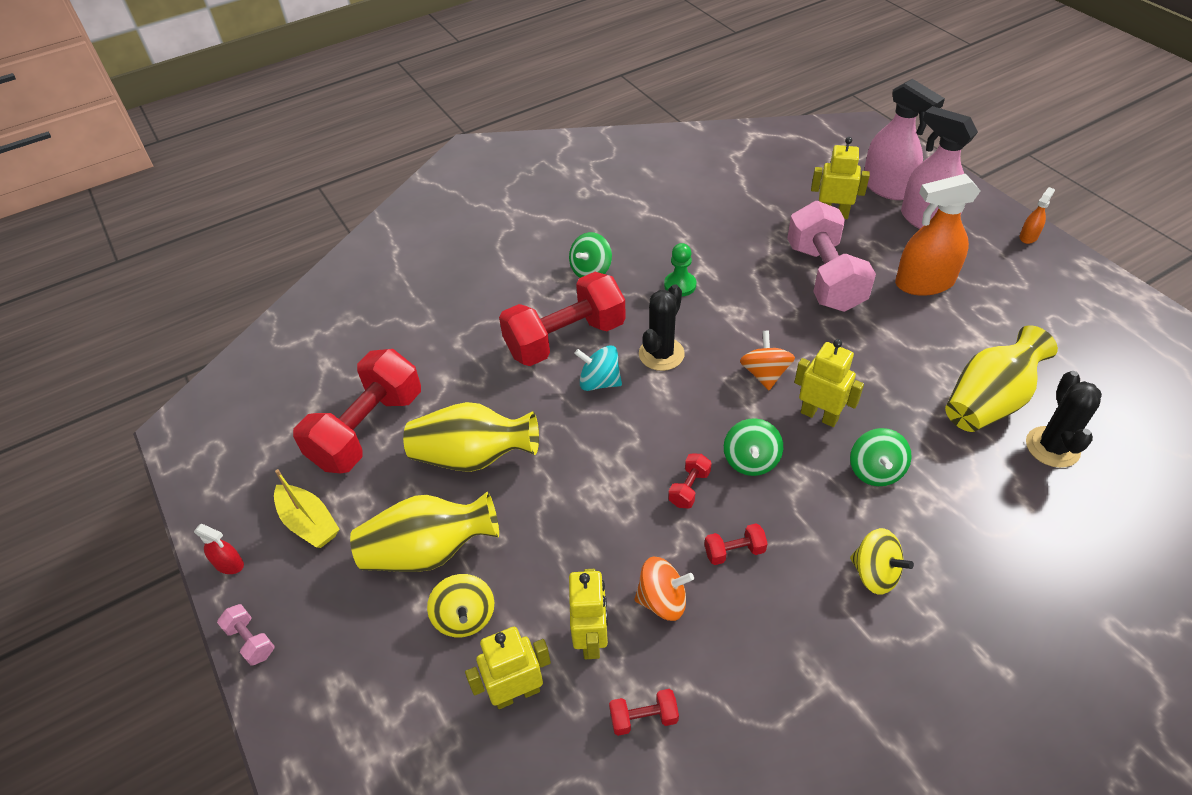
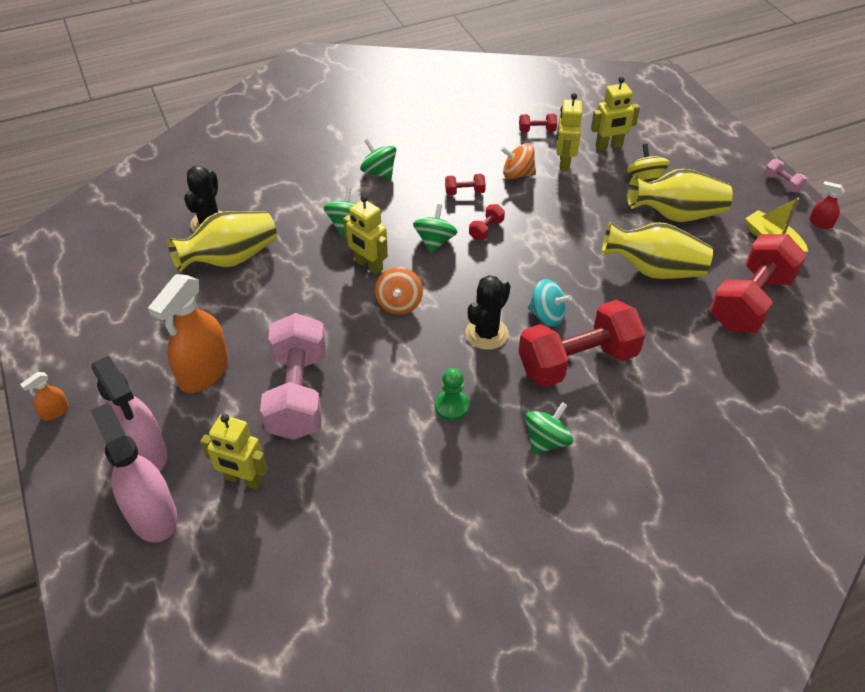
camera: 175 degrees left, 0 degrees up
(875, 573) = (379, 172): yellow spinning top -> green spinning top
(924, 283) = (204, 372): orange spray bottle -> orange spray bottle turned 120 degrees clockwise

